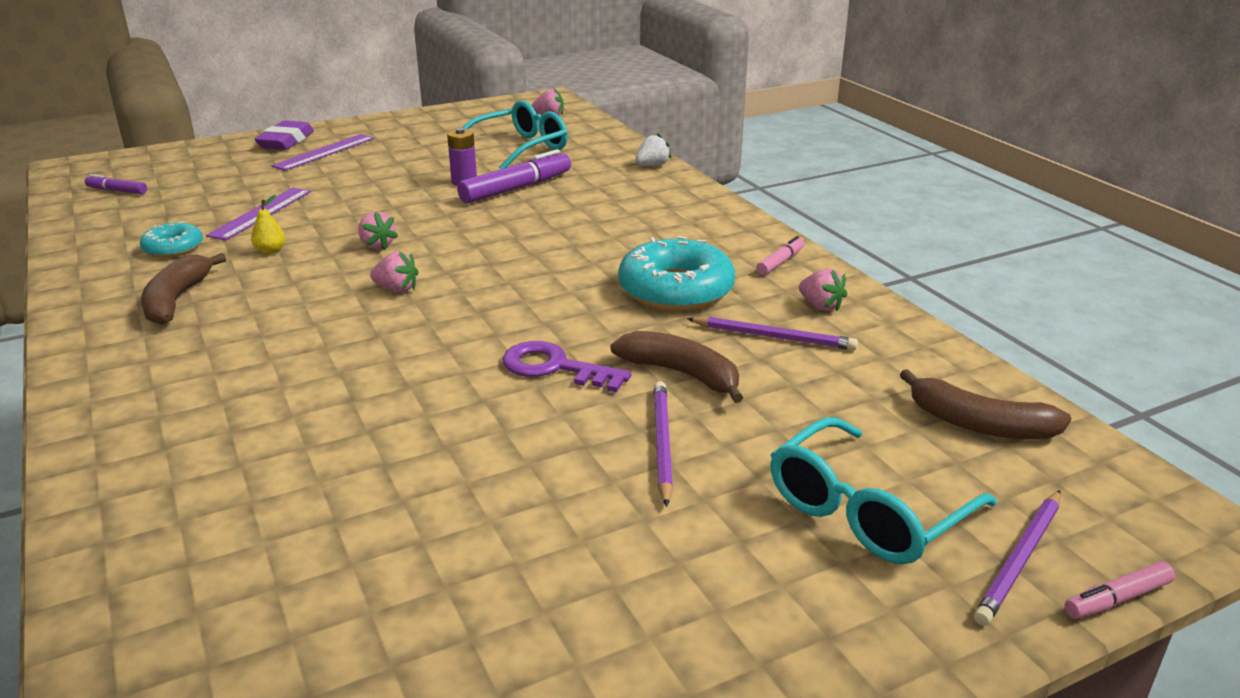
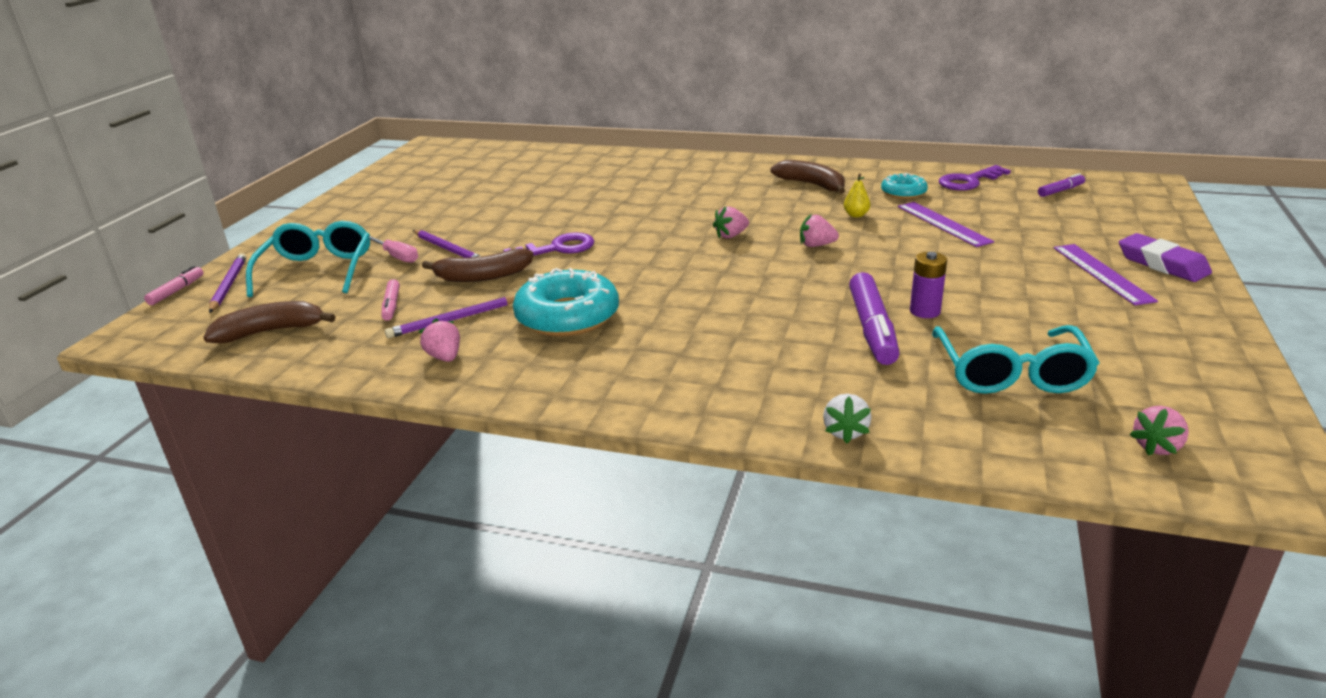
camera: 135 degrees right, 0 degrees up
(108, 229) = (968, 181): none -> purple key
(737, 471) = (397, 256): none -> pink screwdriver
(780, 262) = (524, 379): pink marker -> pink marker (391, 305)
(820, 306) = (444, 357): pink strawberry -> pink strawberry turned 60 degrees clockwise

